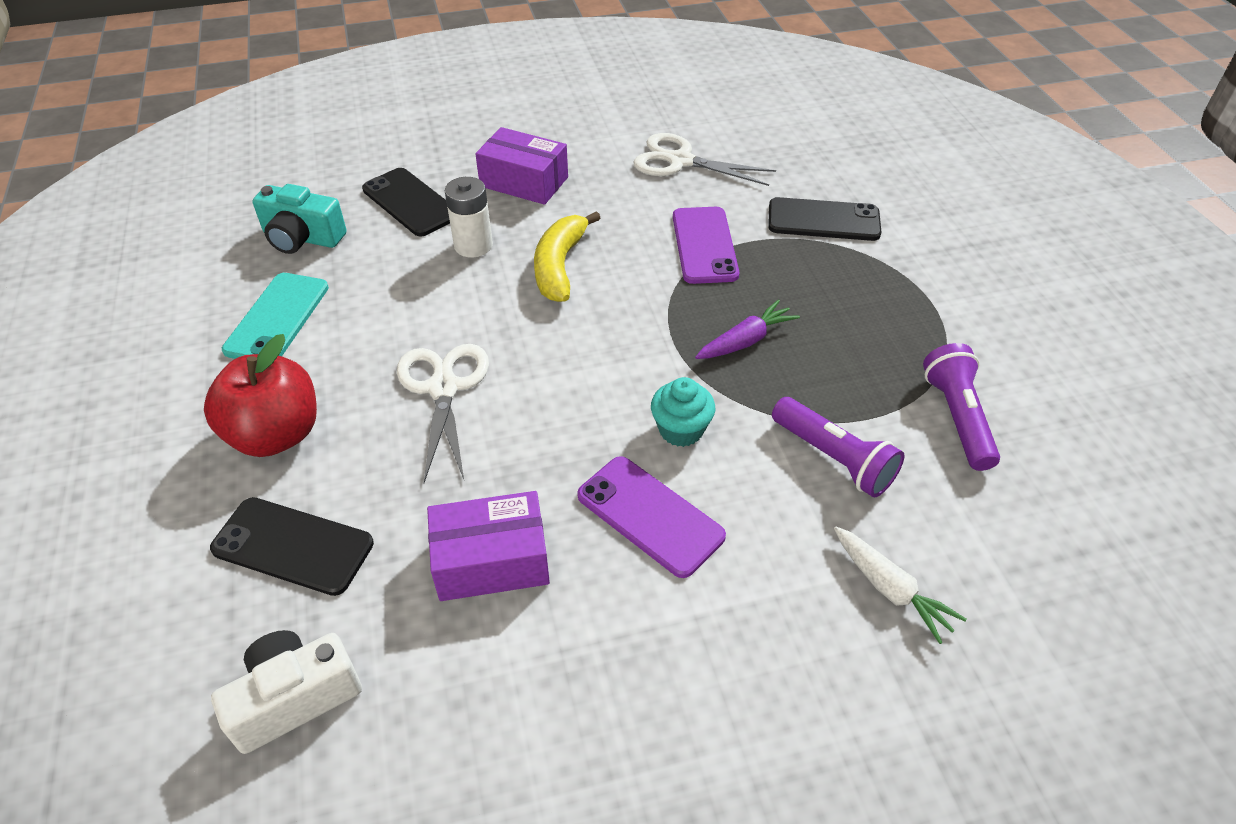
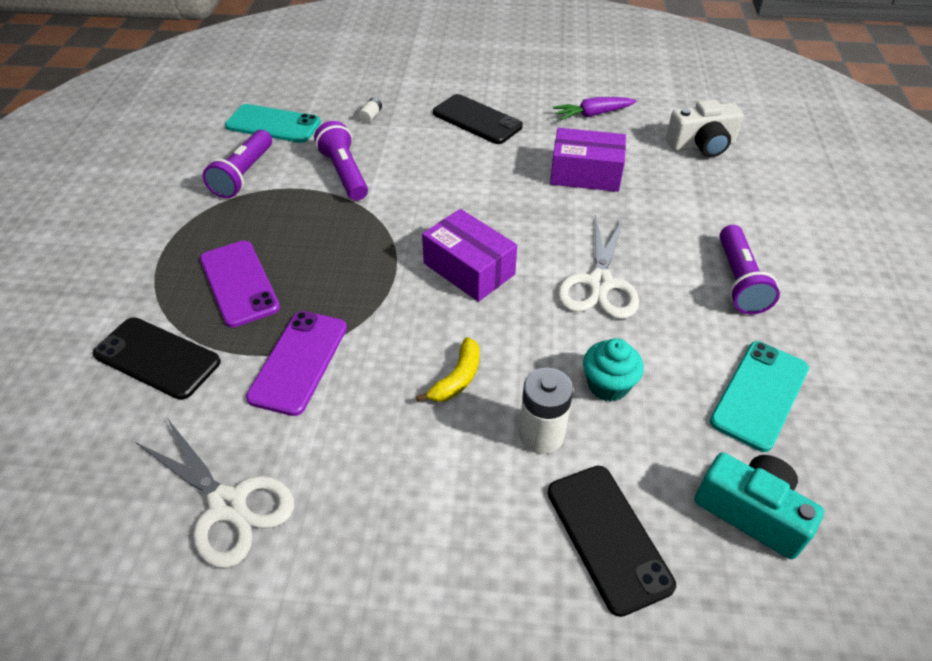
camera: 160 degrees left, 0 degrees up
(276, 434) = (738, 281): red apple -> purple flashlight
(293, 546) = (713, 208): black phone -> black phone (477, 120)
(524, 181) = (447, 531): purple box -> purple box (469, 269)
(559, 266) = (457, 378): yellow banana -> yellow banana, size x0.63
(650, 515) = (480, 172): purple phone -> purple phone (239, 283)
(681, 430) = (431, 211): turquoise cupcake -> turquoise cupcake (608, 385)
(746, 341) = (337, 259): purple carrot -> purple carrot (592, 114)
(890, 589) = (370, 116): white carrot -> white battery
(1017, 521) = (273, 124): none -> turquoise phone

